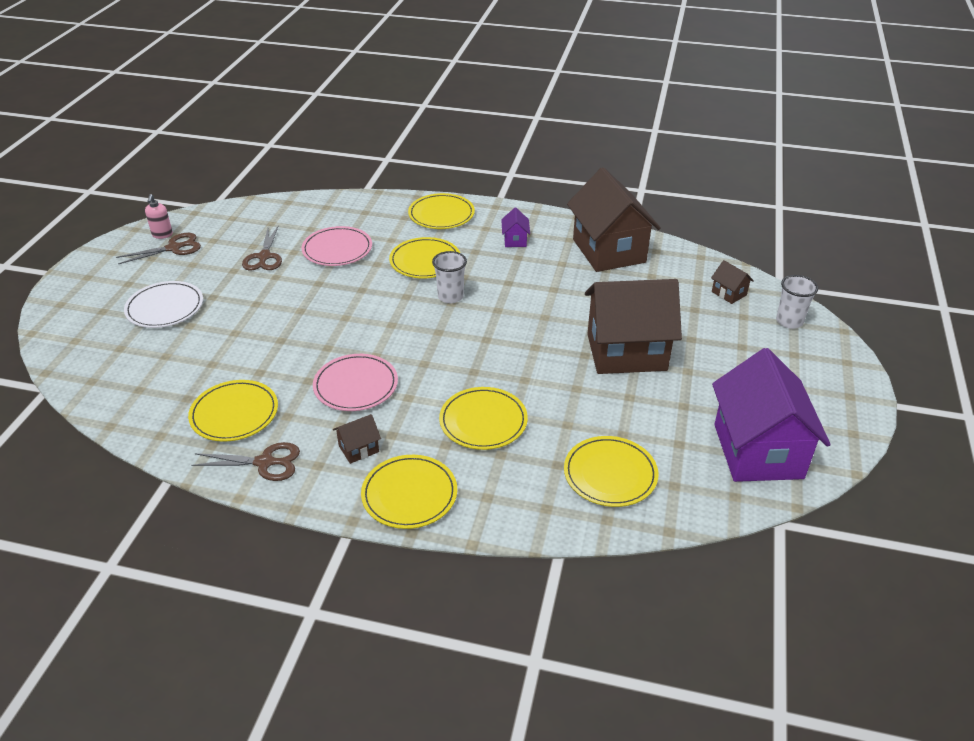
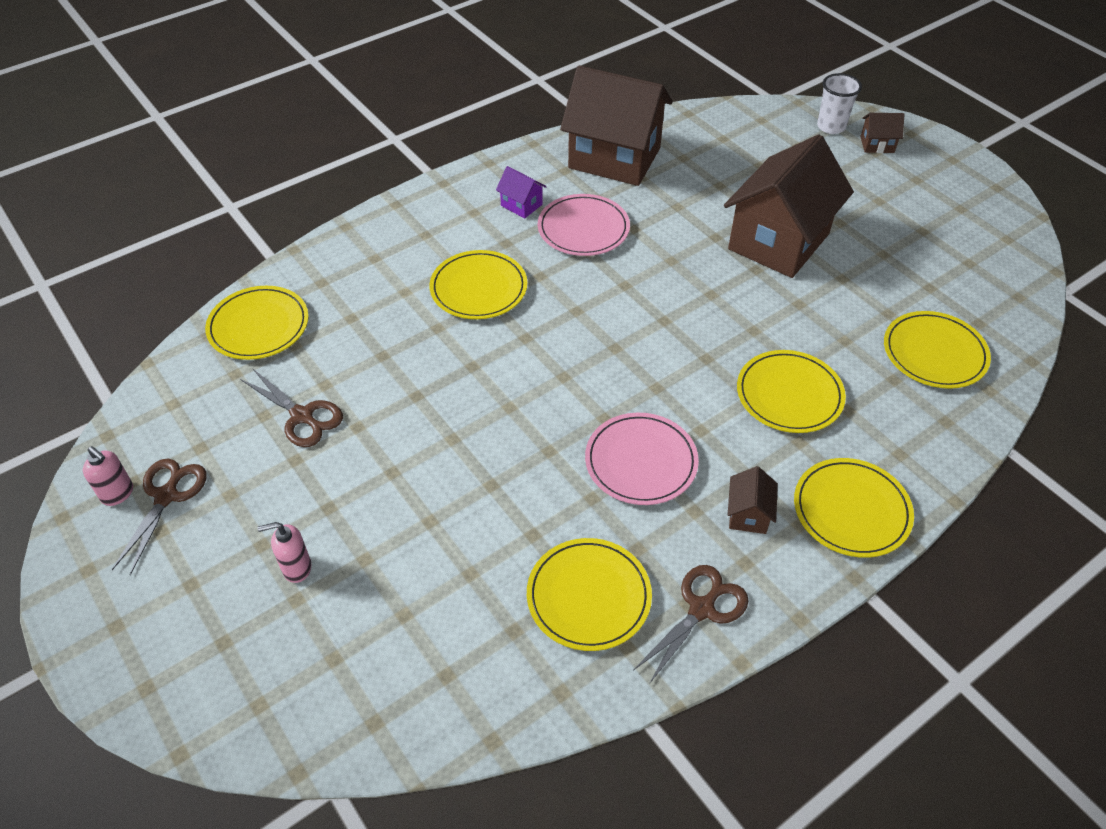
camera: 50 degrees left, 10 degrees up
(165, 308) = (296, 568): white plate -> pink soap dispenser
(337, 249) = (368, 344): pink plate -> pink plate (583, 229)
(441, 214) = (406, 228): yellow plate -> yellow plate (258, 326)
(450, 296) = (565, 305): white cup -> none
(729, 293) = (759, 132): brown house -> brown house (877, 145)
(758, 451) = (976, 249): purple house -> none

